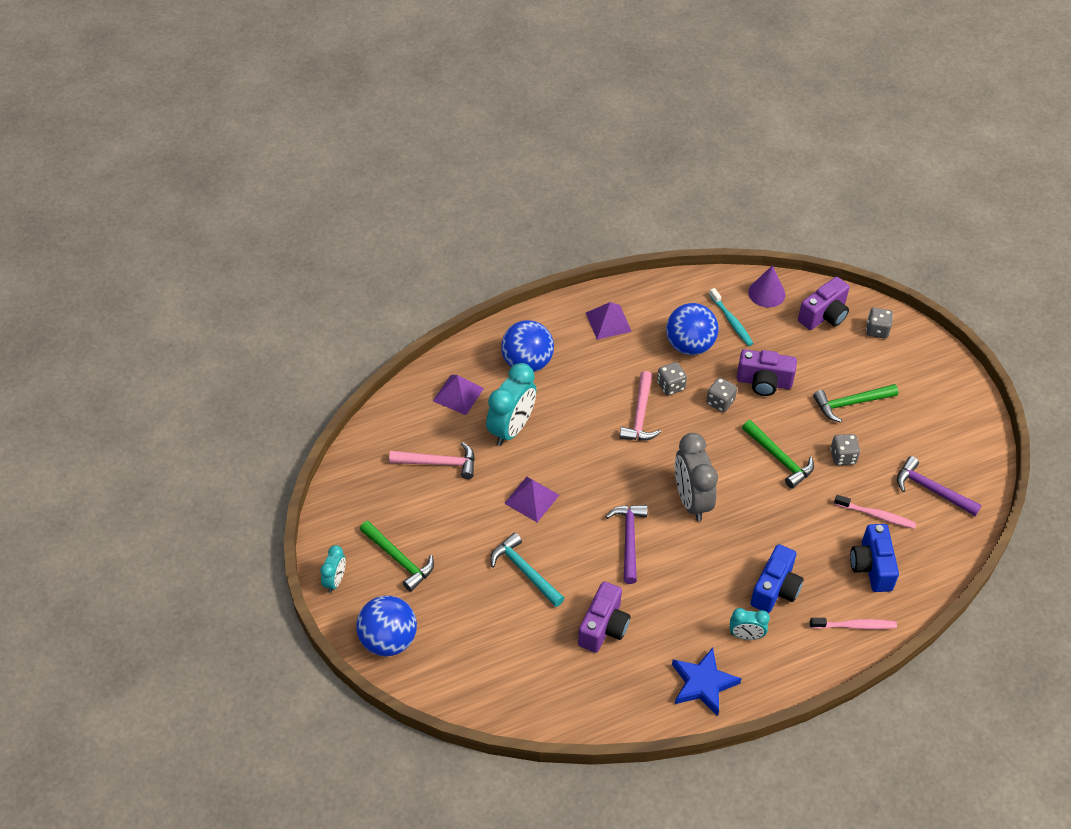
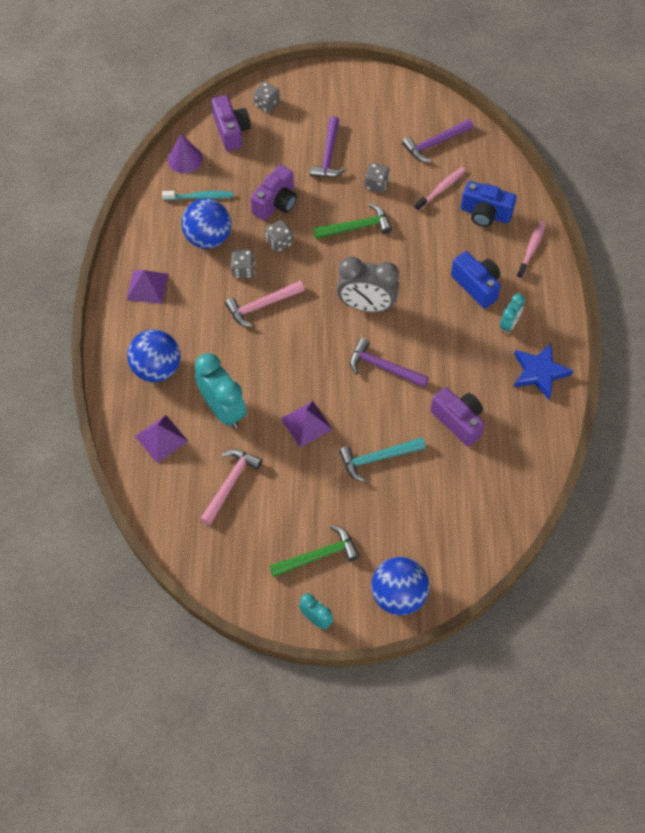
camera: 65 degrees left, 10 degrees up
(640, 415) = (261, 305): pink hammer -> pink hammer turned 120 degrees clockwise
(850, 403) = (328, 155): green hammer -> purple hammer

